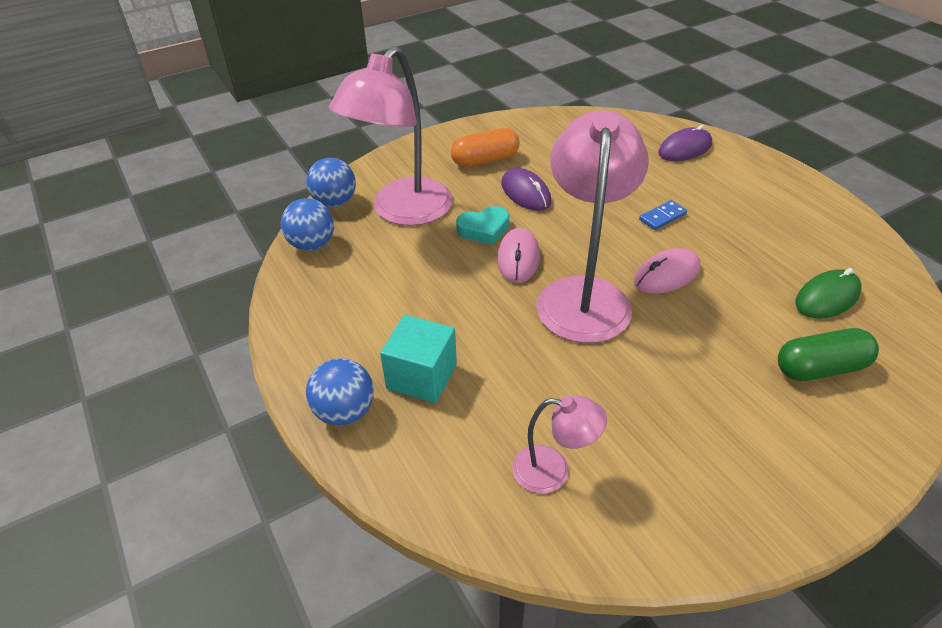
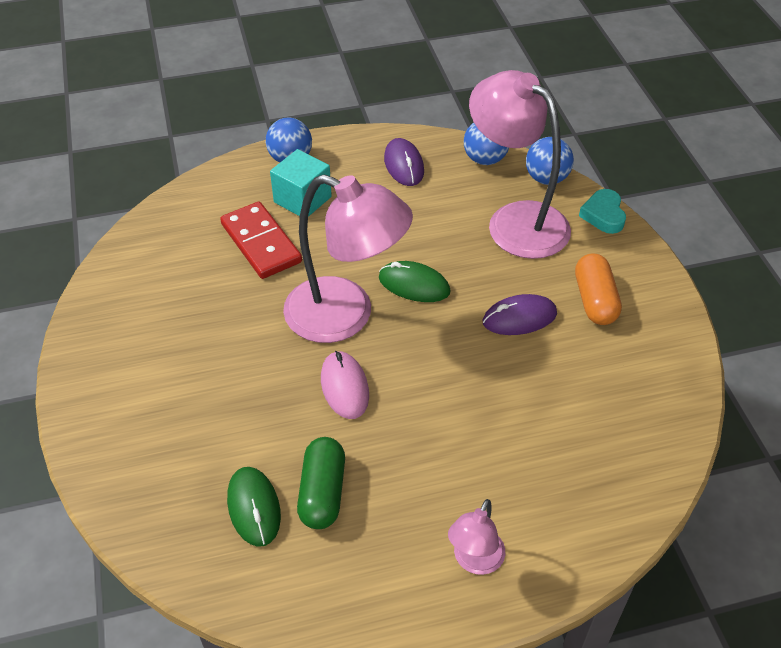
camera: 105 degrees right, 5 degrees up
(484, 229) = (467, 271): turquoise heart -> turquoise heart (603, 215)
(513, 393) = (261, 243): none -> red domino
(518, 258) = (414, 285): pink mouse -> green mouse
(553, 471) = (186, 246): pink lamp -> pink lamp (474, 561)
(662, 217) = (437, 422): blue domino -> none
(684, 149) = (574, 508): purple mouse -> purple mouse (404, 165)
(820, 368) = (179, 448): green capsule -> green capsule (322, 492)

